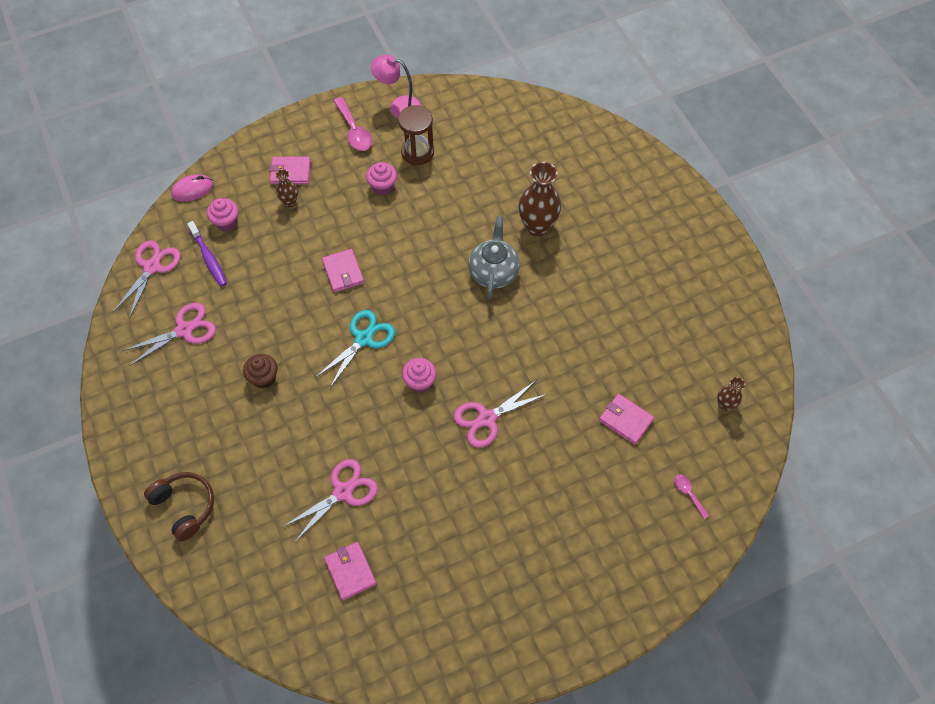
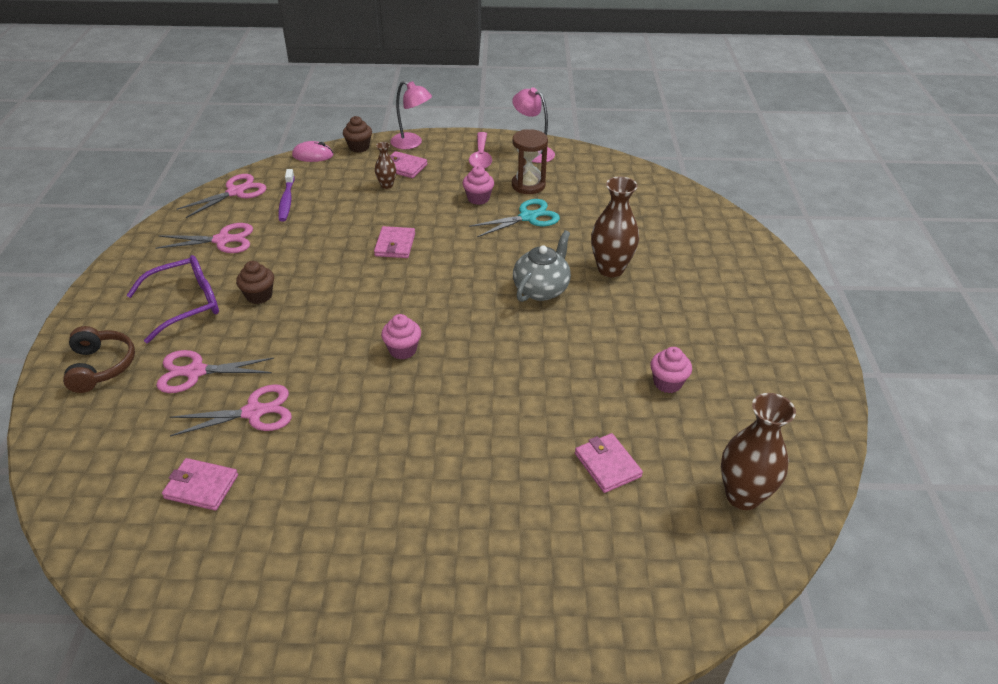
camera: 25 degrees right, 20 degrees down
(206, 414) = (185, 305): none -> purple glasses
(226, 222) = (322, 182): pink cupcake -> pink cupcake (667, 383)
(230, 161) = (359, 147): none -> brown cupcake
(278, 137) = (412, 143): none -> pink lamp
(350, 571) = (201, 486): pink wallet -> pink wallet turned 75 degrees counterclockwise
(364, 339) = (375, 298): turquoise scissors -> turquoise scissors (528, 217)
(486, 418) = (449, 405): pink scissors -> pink scissors (195, 372)
(688, 494) = (644, 572): pink spoon -> none
(724, 405) = (742, 496): brown vase -> brown vase, size x1.92

